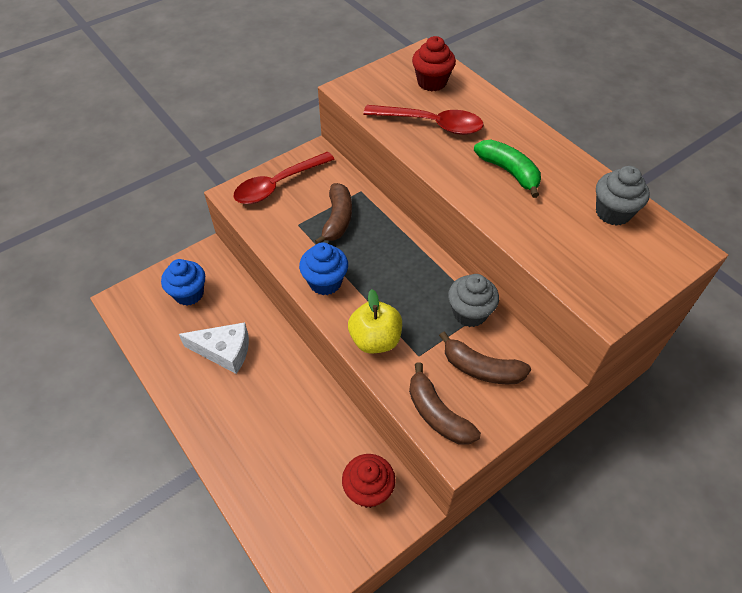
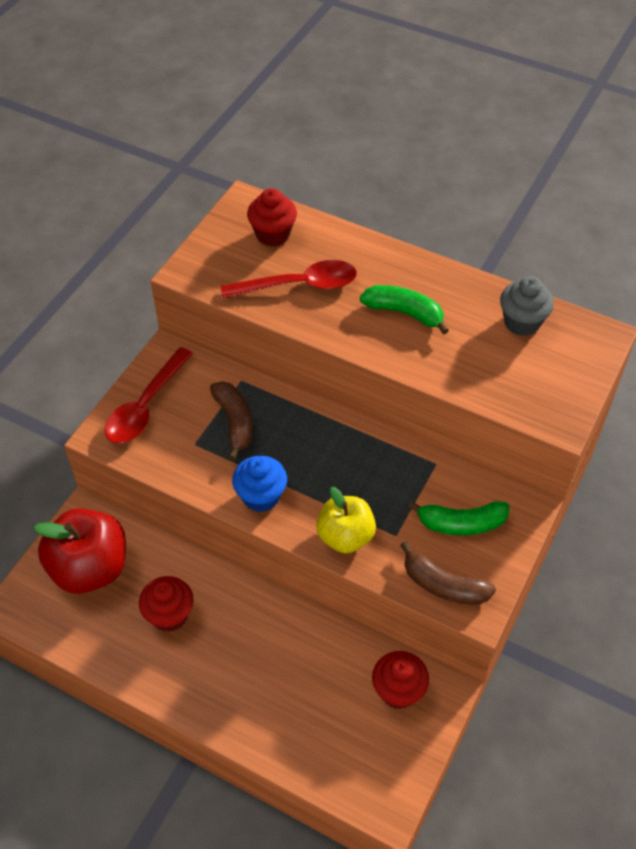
camera: 25 degrees left, 0 degrees up
(189, 294) = (90, 568): blue cupcake -> red apple
(224, 351) = (169, 615): white cheese -> red cupcake
(469, 313) = (422, 472): grey cupcake -> none
(481, 368) = (461, 523): brown banana -> green banana

